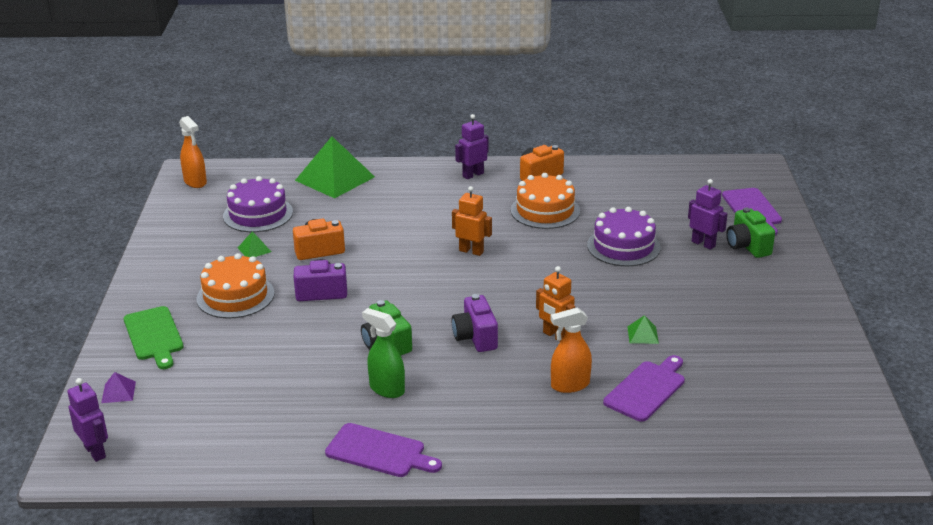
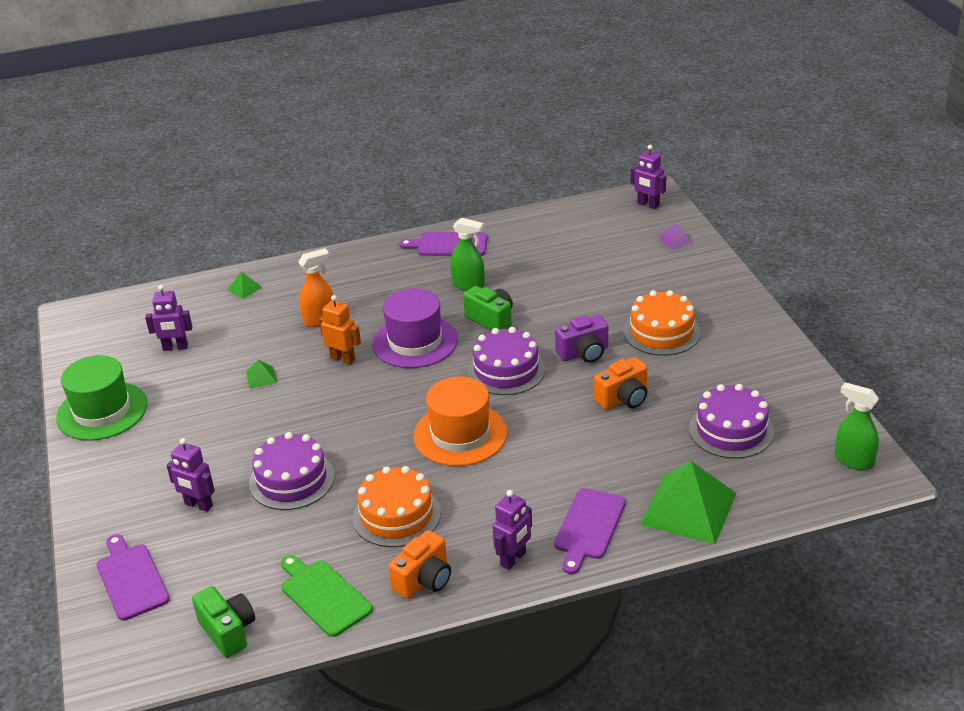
camera: 165 degrees right, 5 degrees up
(154, 336) = (696, 283): green cutting board -> green cutting board (323, 596)
(195, 182) = (853, 460): orange spray bottle -> green spray bottle
(254, 249) = (691, 384): green pyramid -> green pyramid (244, 288)
(402, 292) = (506, 370): none -> purple cake
(471, 251) = (460, 434): orange robot -> orange hat
(475, 337) = (415, 342): purple camera -> purple hat
(646, 389) = (254, 329): purple cutting board -> purple cutting board (588, 527)
(738, 387) = (175, 348): none -> purple robot
(747, 246) = (146, 513): green camera -> green camera (228, 631)
(808, 335) = (102, 411): none -> green hat

